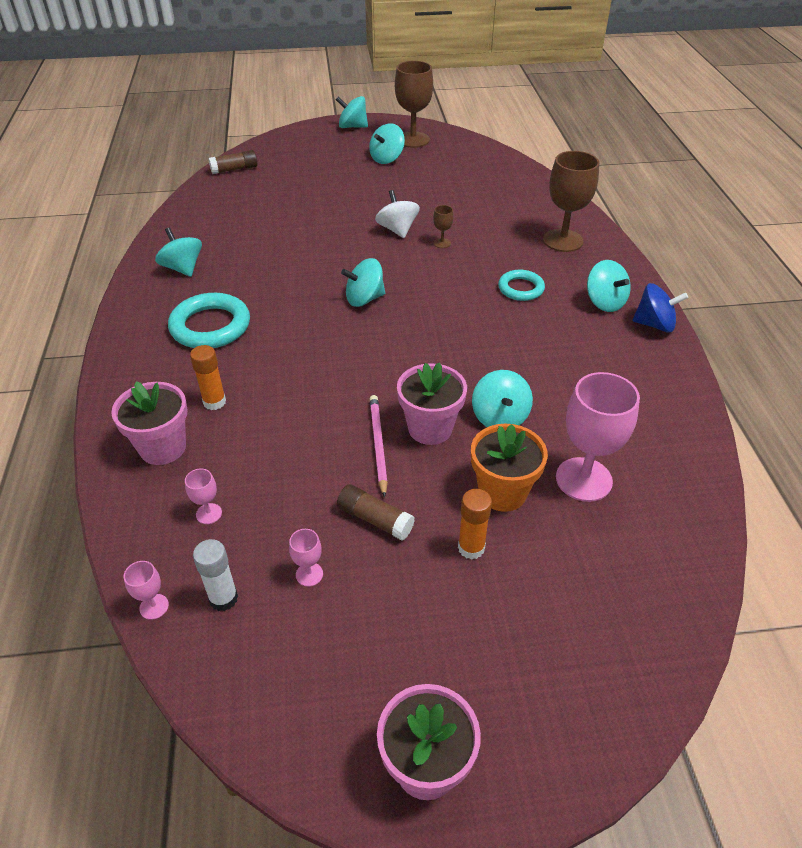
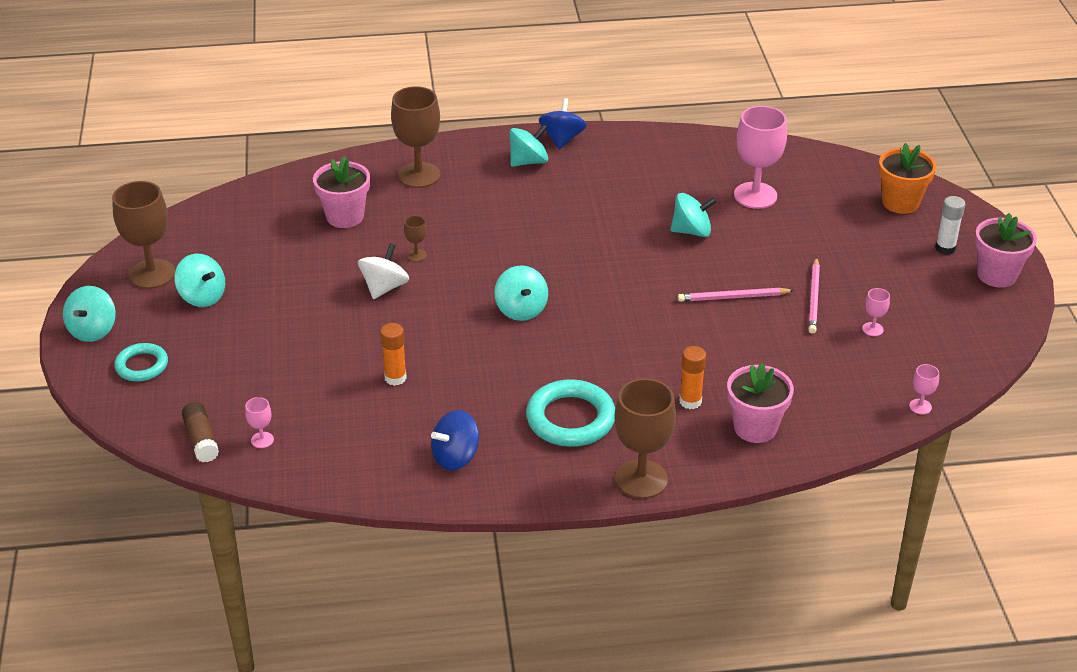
camera: 90 degrees left, 5 degrees down
(120, 366) = (641, 479): none -> brown goblet
(183, 268) = (455, 457): turquoise spinning top -> blue spinning top
(209, 513) = (826, 388): pink goblet -> pink goblet (262, 440)
(223, 598) = (904, 371): white glue stick -> white glue stick (945, 248)
(375, 519) = (814, 298): brown glue stick -> pink pencil
(397, 230) = (384, 287): white spinning top -> white spinning top turned 135 degrees clockwise
(430, 428) = (709, 269): pink flower pot -> pink flower pot (345, 216)
(471, 548) = (831, 252): orange glue stick -> orange glue stick (395, 378)
(502, 492) = (775, 234): orange flower pot -> orange flower pot (900, 202)
(521, 288) = (505, 208): turquoise ring -> turquoise ring (142, 366)

